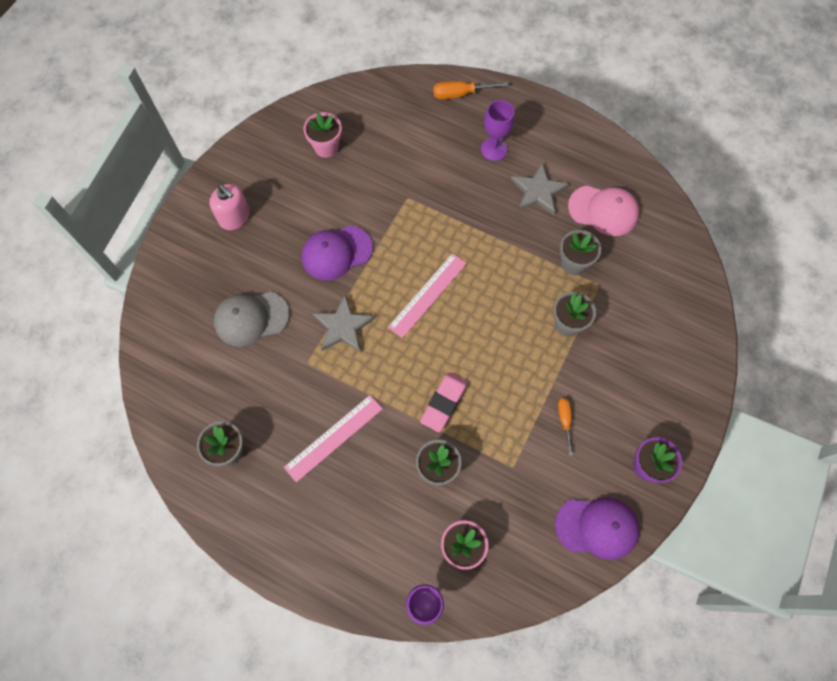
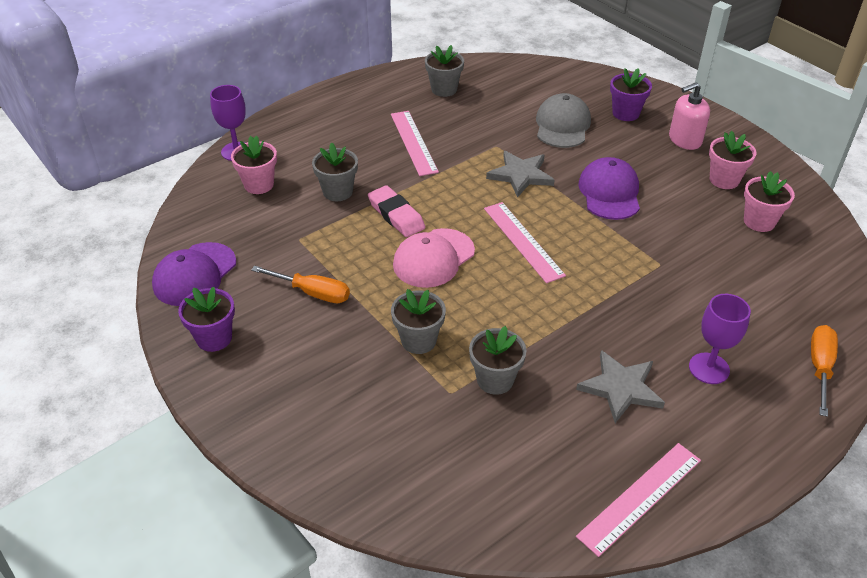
camera: 115 degrees right, 25 degrees down
(209, 272) = (625, 113): none -> purple flower pot
(282, 178) = (724, 180): none -> pink flower pot
(564, 421) = (312, 293): orange screwdriver -> orange screwdriver, size x1.56
(603, 210) = (559, 448): pink cap -> pink cap (433, 258)
(611, 162) = (640, 497): none -> pink ruler

